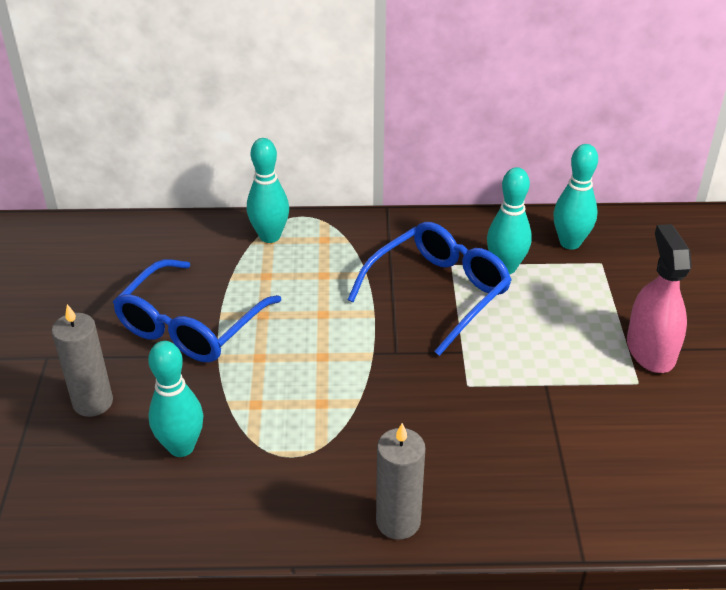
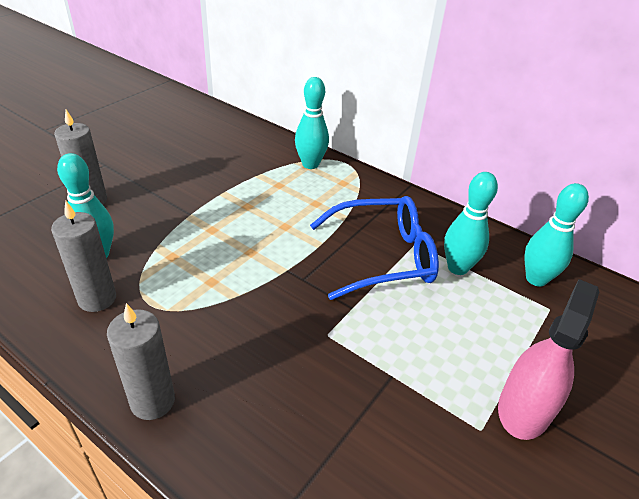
camera: 35 degrees right, 0 degrees up
(190, 326) = (198, 189): blue glasses -> none
(239, 482) = (97, 299): none -> grey candle

